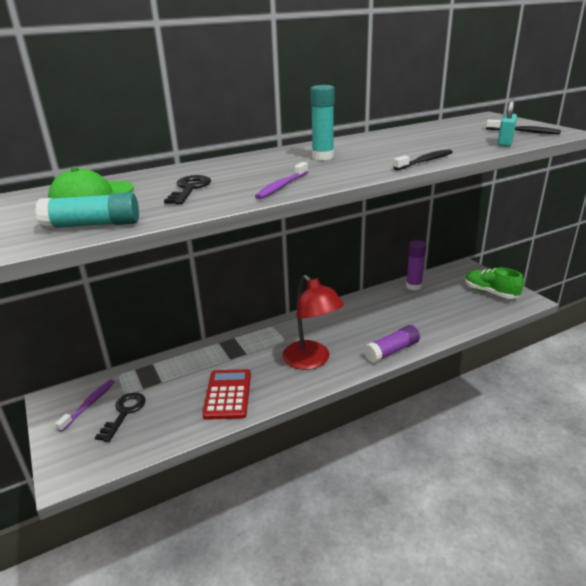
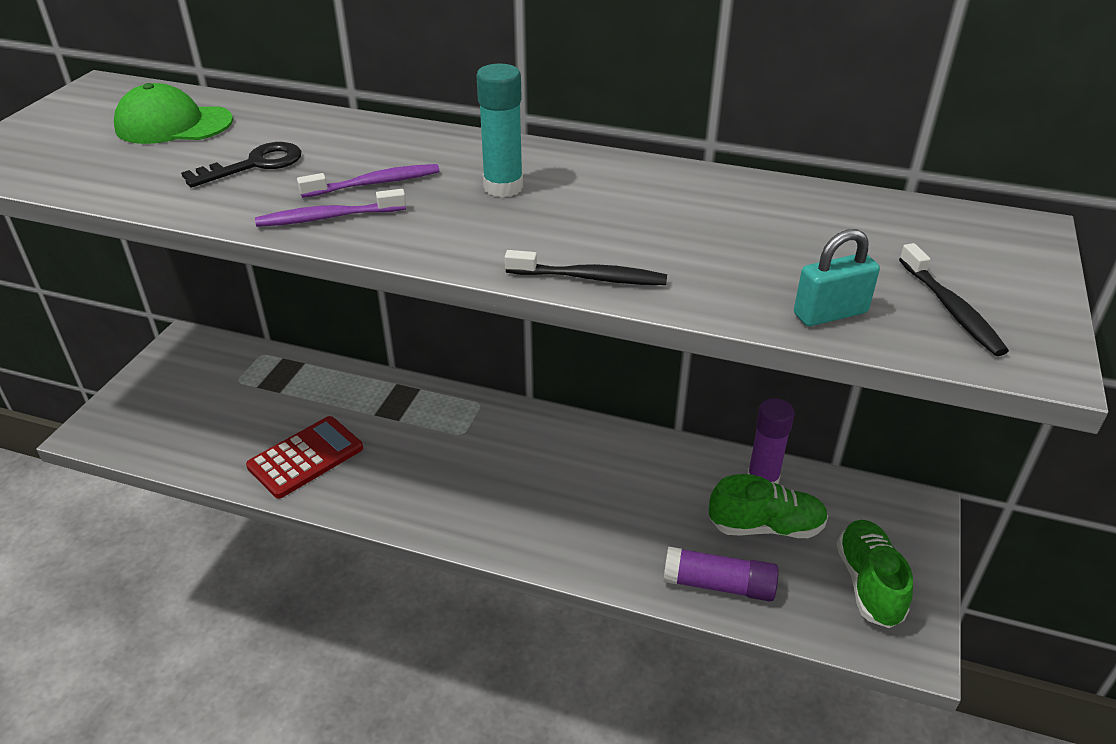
camera: 45 degrees right, 10 degrees up
(89, 404) = (197, 370): purple toothbrush -> purple toothbrush (375, 183)
(93, 225) = (82, 173): turquoise glue stick -> none
(124, 413) = (206, 403): black key -> none
(312, 361) = (443, 486): red lamp -> none
(392, 351) = (551, 552): purple glue stick -> purple glue stick (718, 585)
(439, 297) = (765, 527): none -> green shoe

